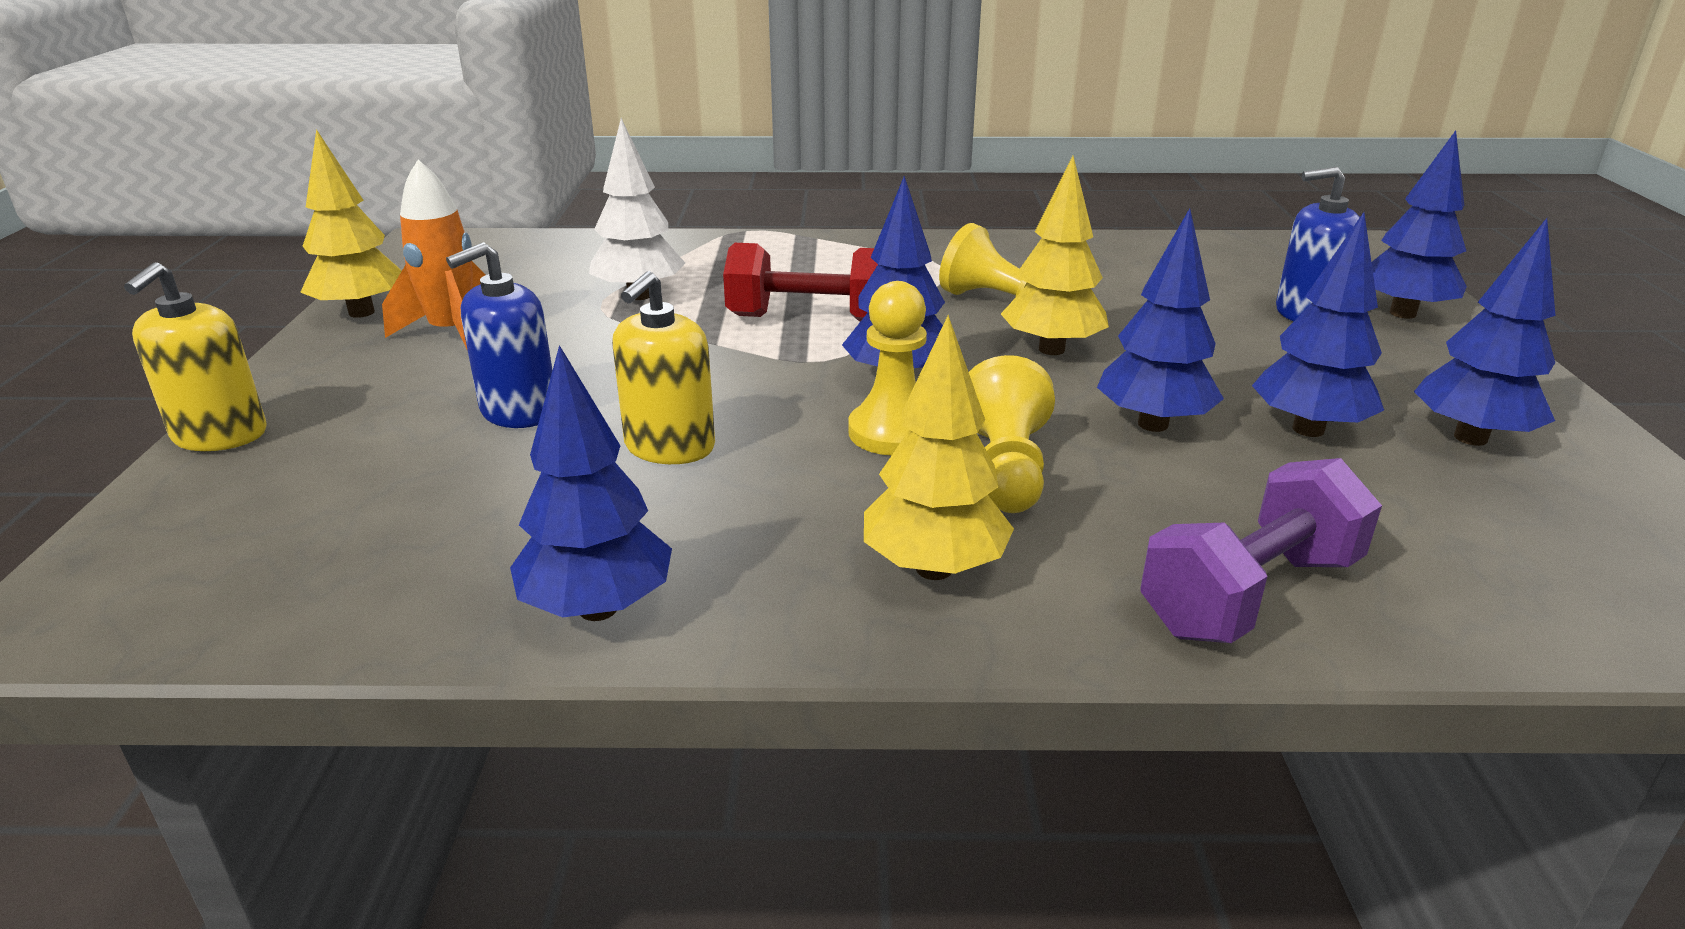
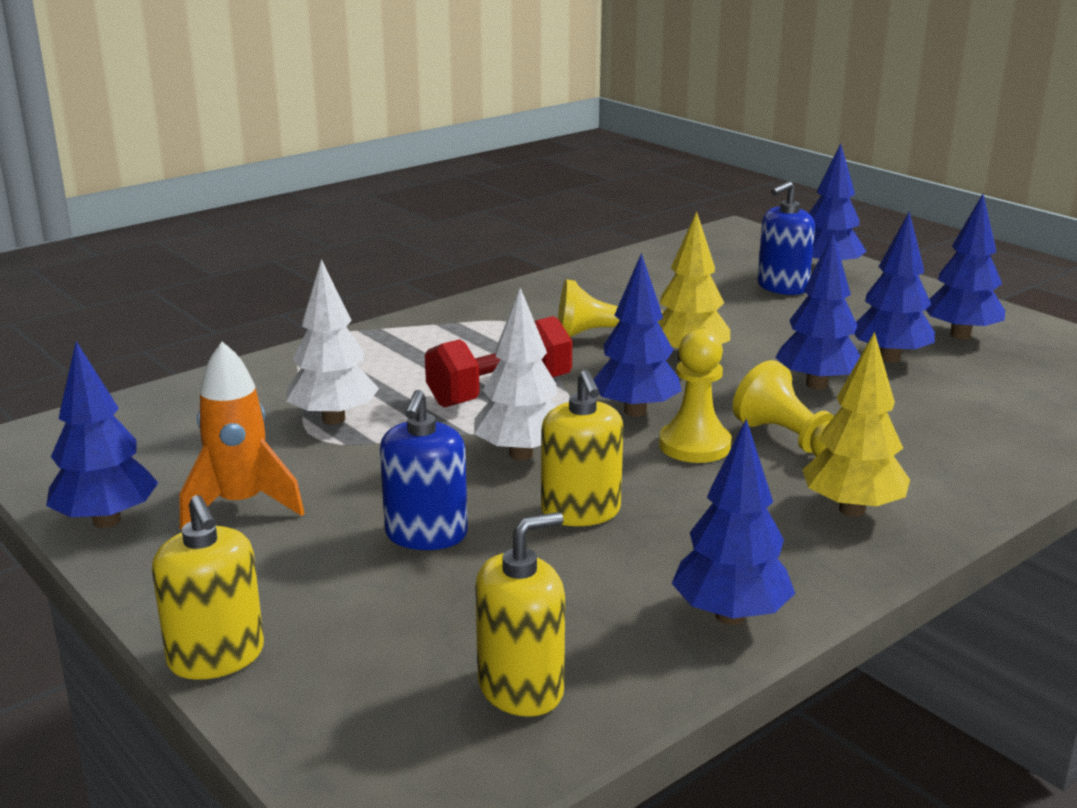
camera: 40 degrees left, 5 degrees down
(321, 572) = (521, 688): none -> yellow soap dispenser
(362, 312) = (107, 521): yellow tree -> blue tree
(721, 377) = (521, 454): none -> white tree
(1250, 594) = (997, 455): purple dumbbell -> none

